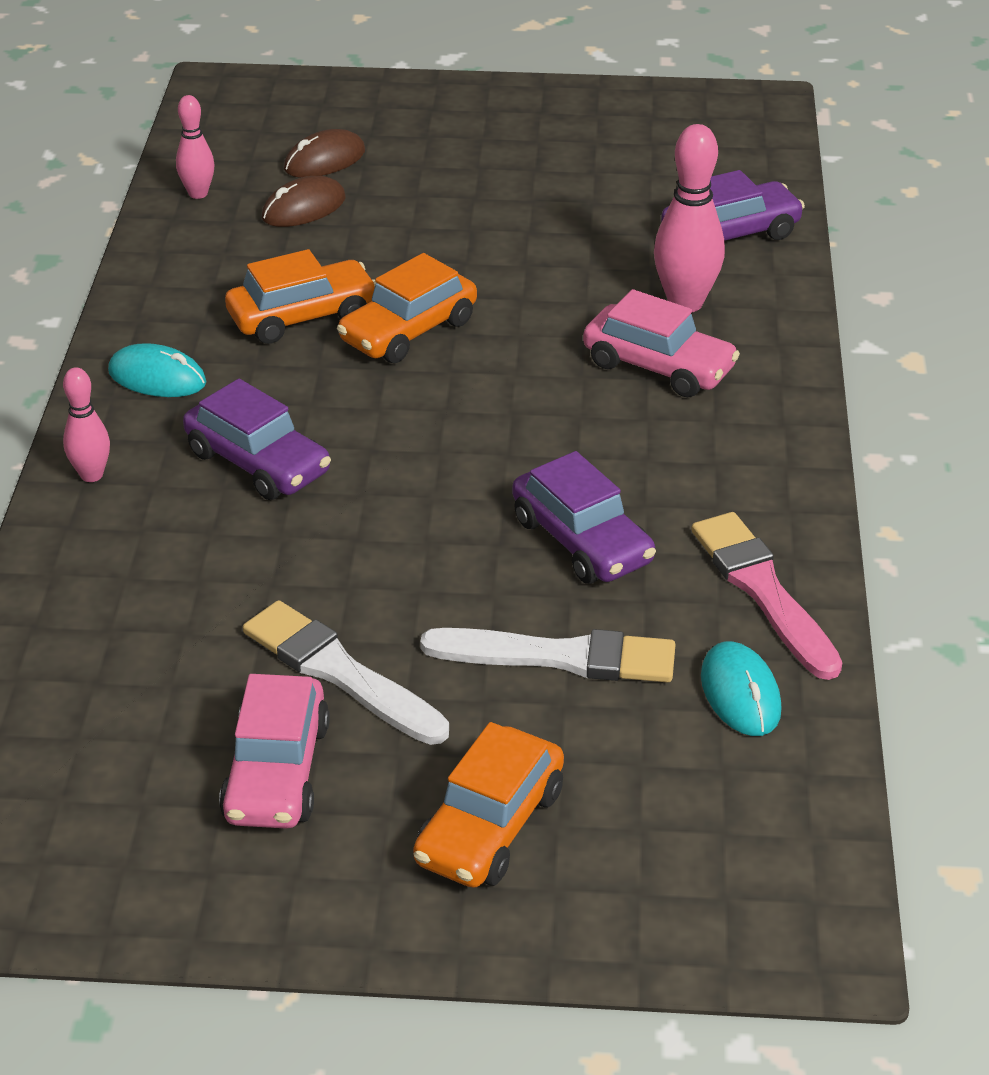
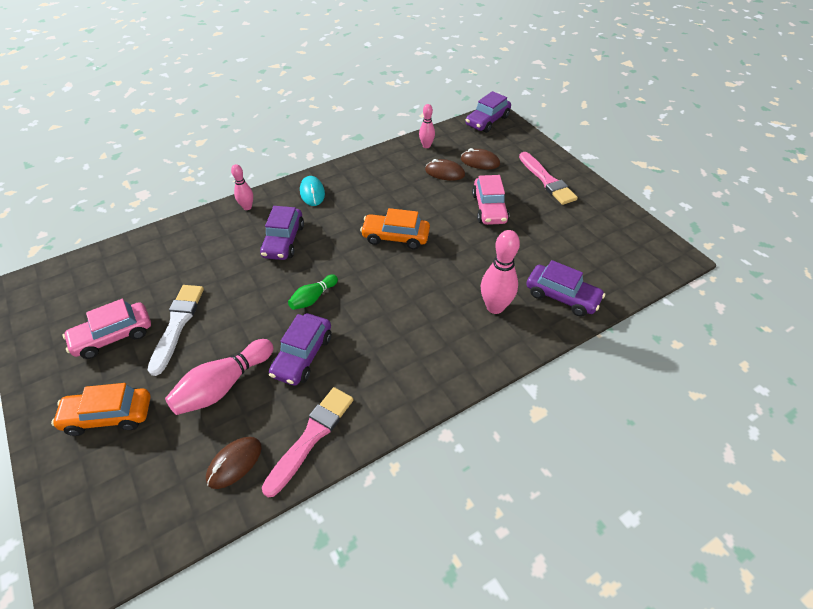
camera: 55 degrees right, 10 degrees up
(220, 101) = (487, 121): none -> purple car
(302, 316) = (379, 206): orange car -> none
(456, 481) = (313, 298): none -> green bowling pin
(461, 122) = (546, 180): none -> pink brush
(558, 657) = (223, 385): white brush -> pink bowling pin
(658, 366) = (441, 321): pink car -> pink car (489, 208)
(740, 693) = (234, 463): turquoise mouse -> brown mouse

